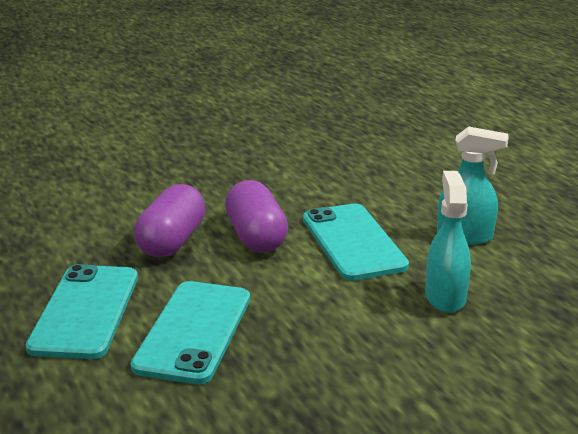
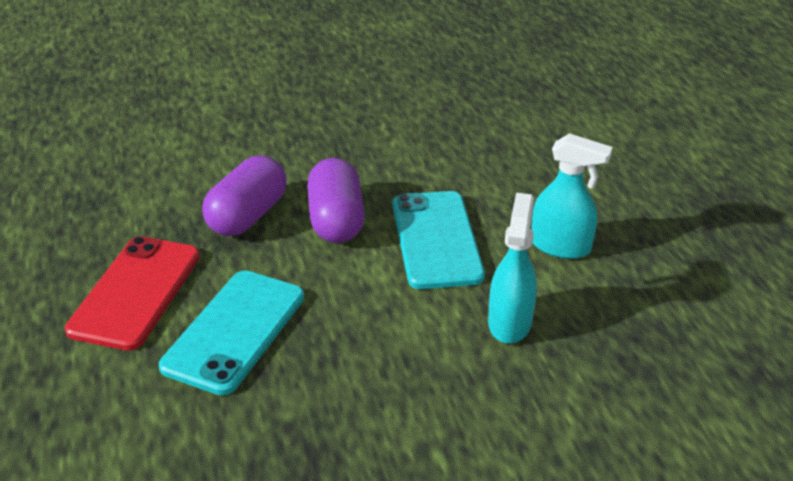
camera: 10 degrees right, 10 degrees up
(85, 311) = (135, 292): turquoise phone -> red phone

